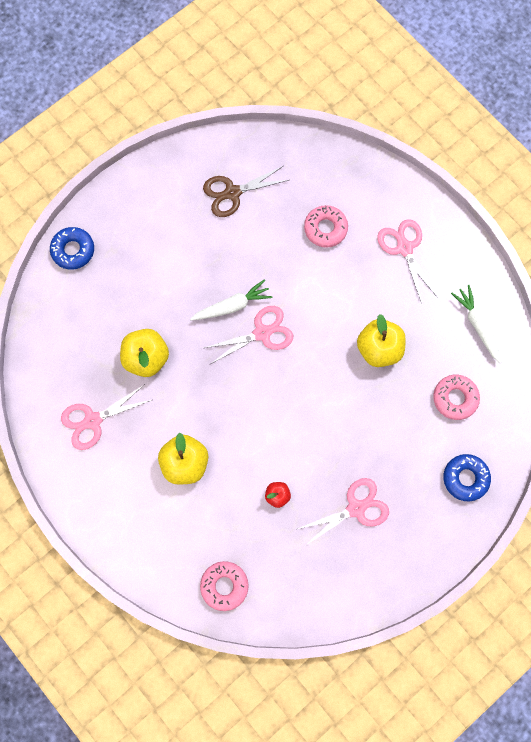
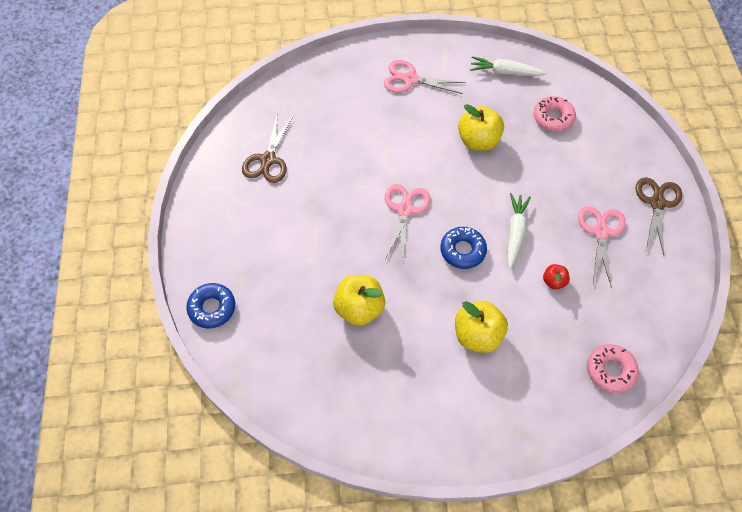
camera: 55 degrees left, 15 degrees down
(92, 420) = (384, 389): pink scissors -> none
(232, 306) = (364, 217): white carrot -> white carrot (515, 232)
(325, 228) = (352, 117): pink donut -> none
(424, 541) = (657, 203): none -> brown scissors
(465, 478) = (621, 147): blue donut -> blue donut (462, 250)

